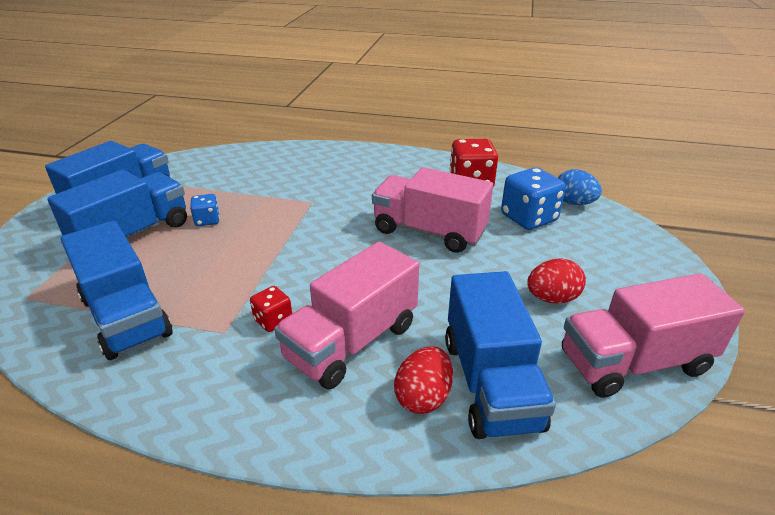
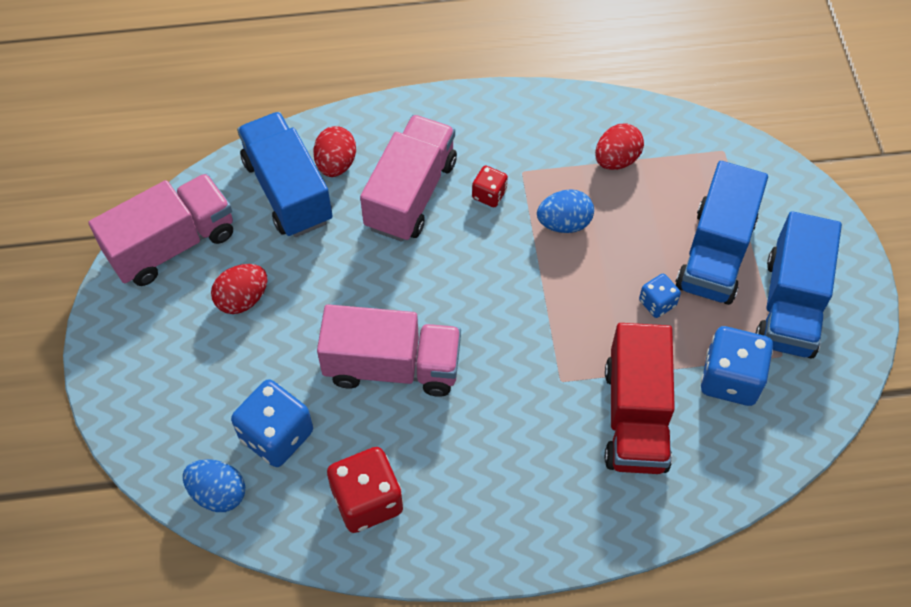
camera: 160 degrees right, 25 degrees up
(126, 317) = (616, 159): blue truck -> red egg
(204, 181) = (730, 379): none -> blue dice
(225, 281) = (564, 223): none -> blue egg
(279, 180) = (635, 416): none -> red truck

